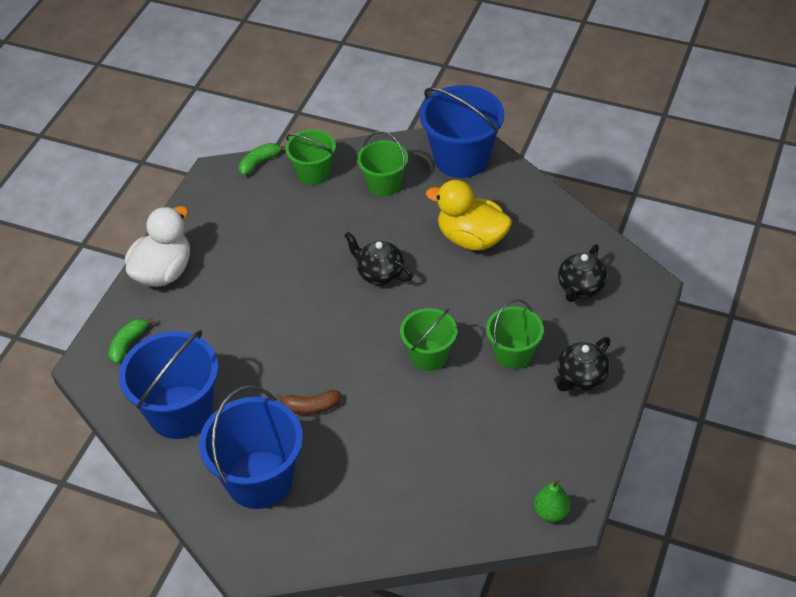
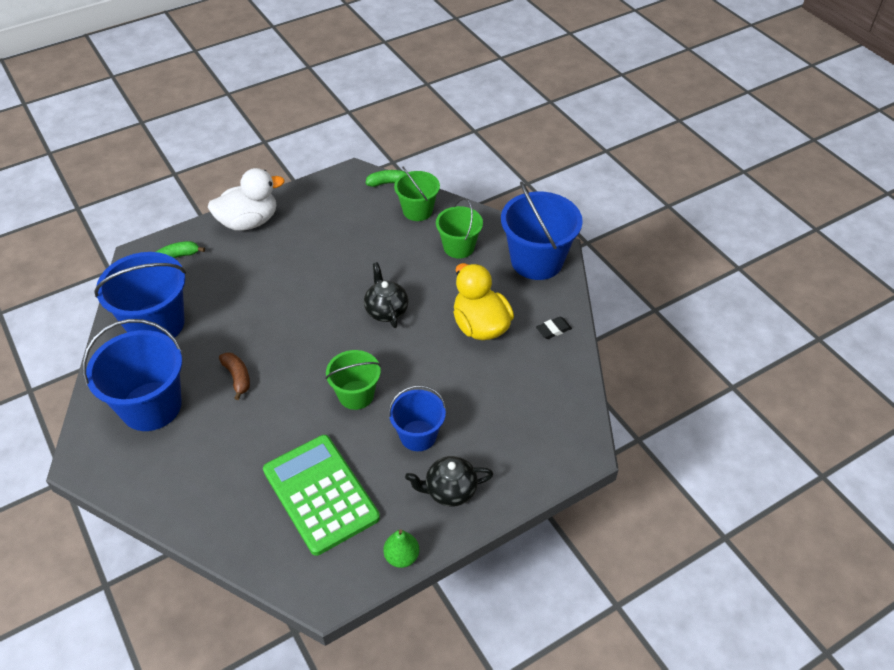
camera: 35 degrees right, 0 degrees up
(310, 407) = (237, 377): brown banana -> brown banana turned 150 degrees counterclockwise
(485, 448) = (321, 494): none -> green calculator
(513, 354) = (418, 435): green bucket -> blue bucket
(532, 206) = (553, 330): none -> black eraser
(551, 512) = (314, 582): green pear -> green pear (402, 556)
(580, 288) = (525, 418): black teapot -> none

